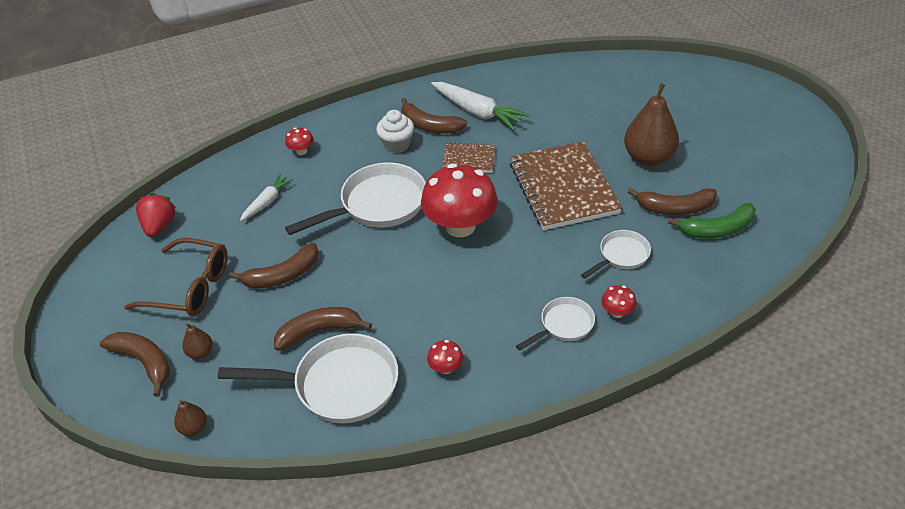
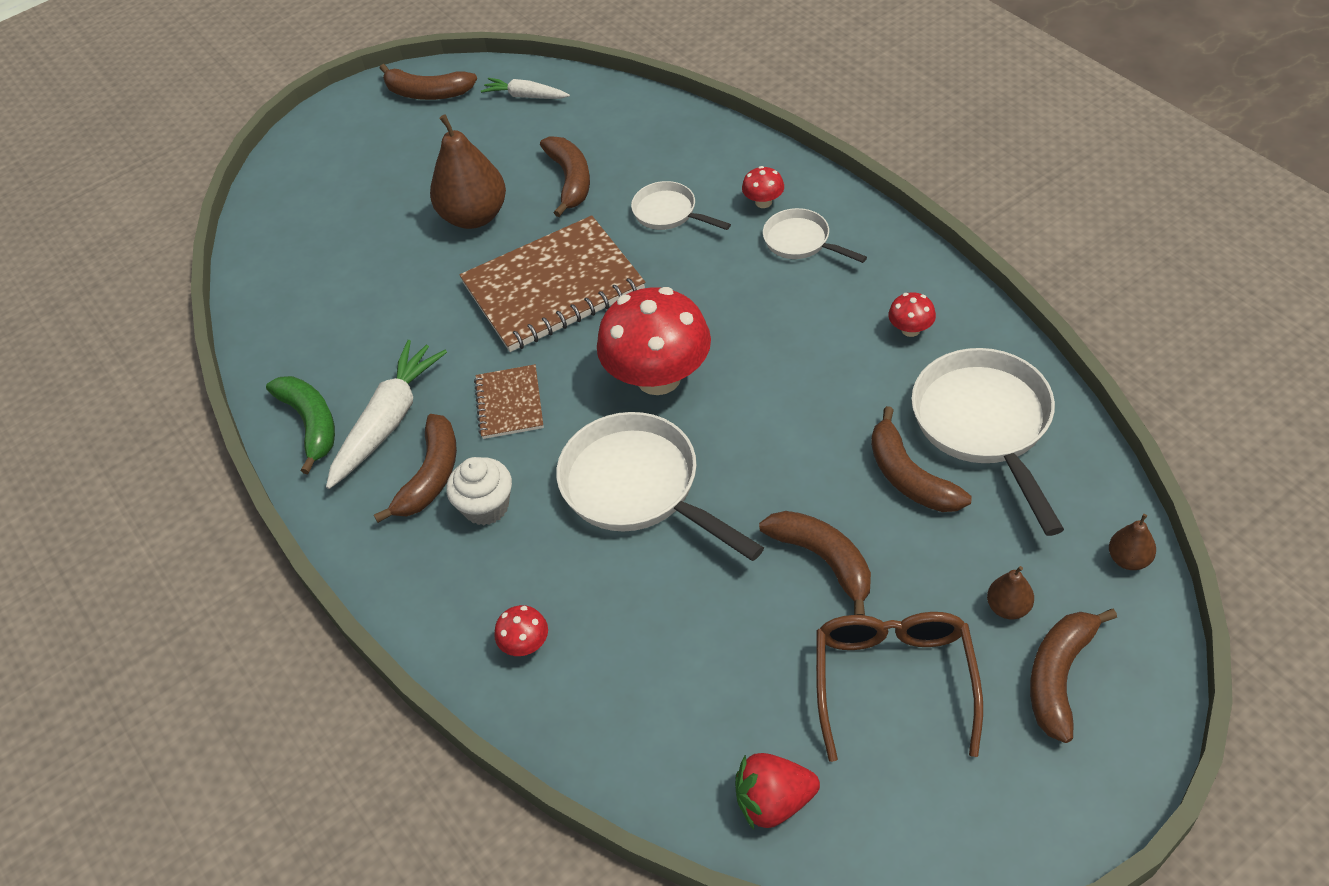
camera: 100 degrees left, 5 degrees up
(267, 202) = (668, 647): white carrot -> white carrot (525, 96)
(717, 229) = (600, 142): green banana -> green banana (311, 424)
(800, 144) = (427, 93): none -> brown banana

